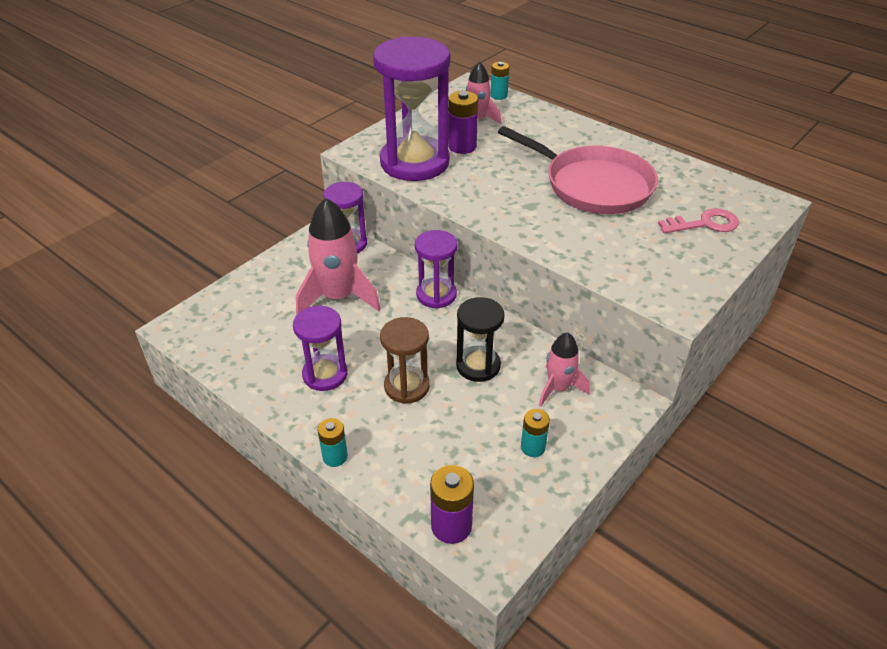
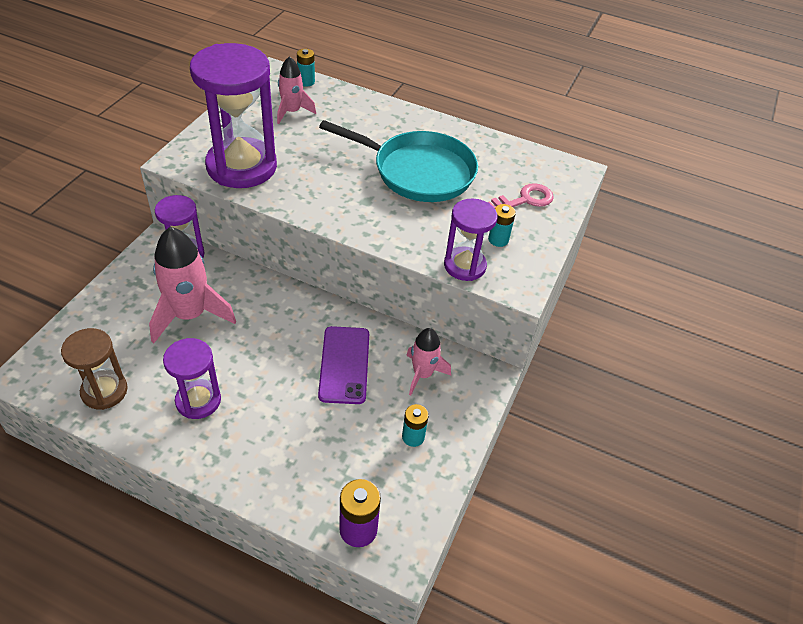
camera: 20 degrees left, 5 degrees up
(335, 457) = (231, 484): turquoise battery -> turquoise battery (498, 240)
(406, 386) = (282, 398): brown hourglass -> brown hourglass (104, 391)
(436, 295) = (287, 297): purple hourglass -> purple hourglass (464, 266)
(462, 146) = (284, 143): purple battery -> none
(478, 365) = (344, 364): black hourglass -> purple phone
(593, 185) = (418, 172): pink pan -> turquoise pan

